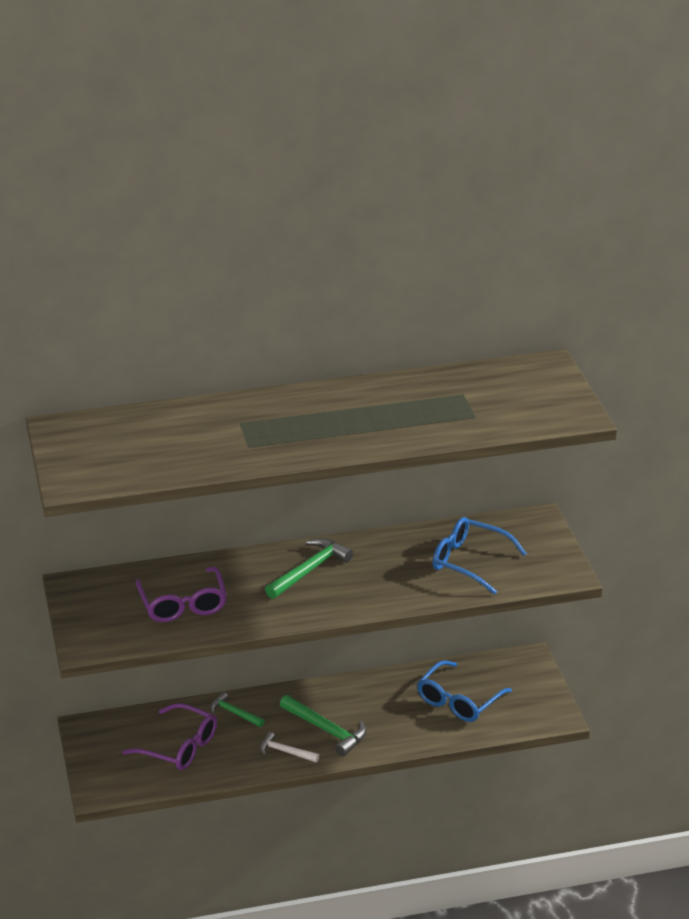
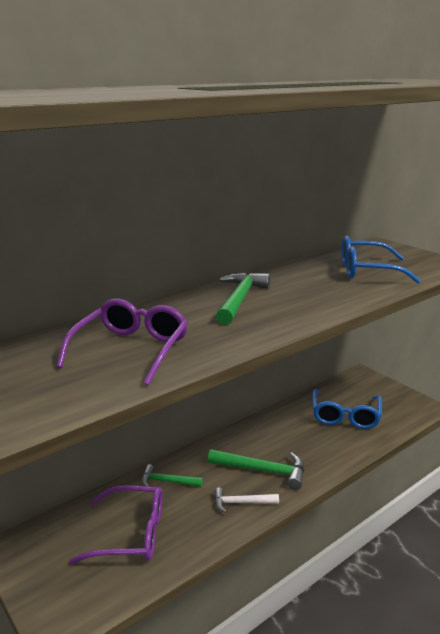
camera: 25 degrees left, 10 degrees down
(183, 604) = (131, 349): purple glasses -> purple glasses turned 120 degrees counterclockwise

